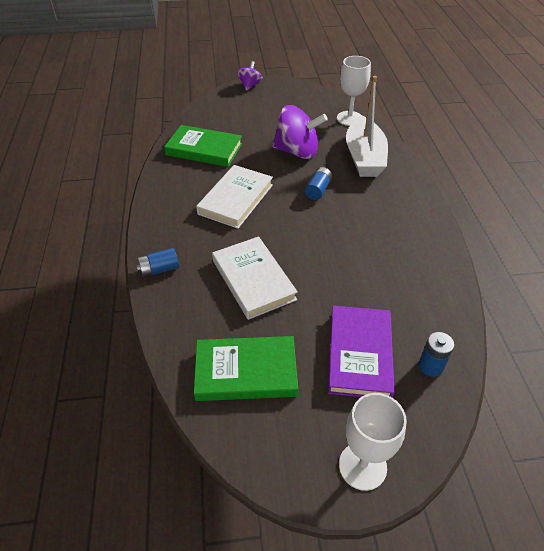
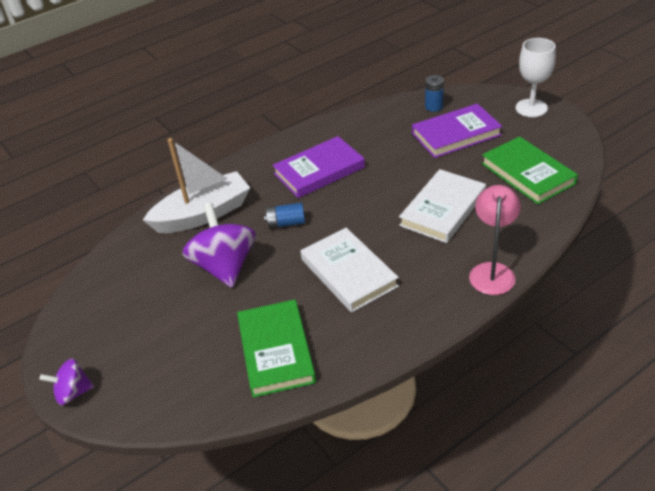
camera: 115 degrees left, 5 degrees down
(159, 269) = (492, 271): blue battery -> pink lamp
(235, 199) = (348, 273): white book -> white book turned 60 degrees clockwise
(349, 118) = (123, 253): white goblet -> none
(373, 230) = (319, 171): none -> purple book

